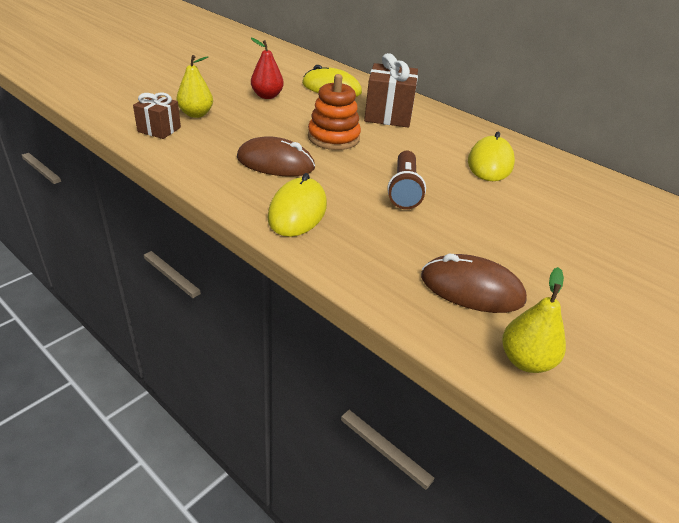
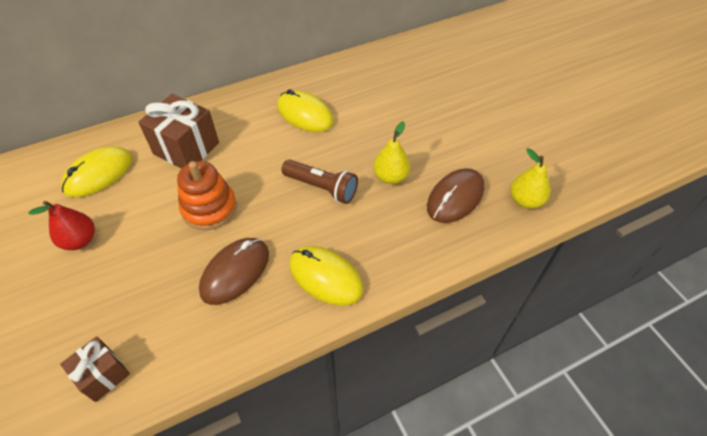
camera: 65 degrees left, 15 degrees up
(196, 114) = (85, 326): yellow pear -> yellow pear (390, 177)

